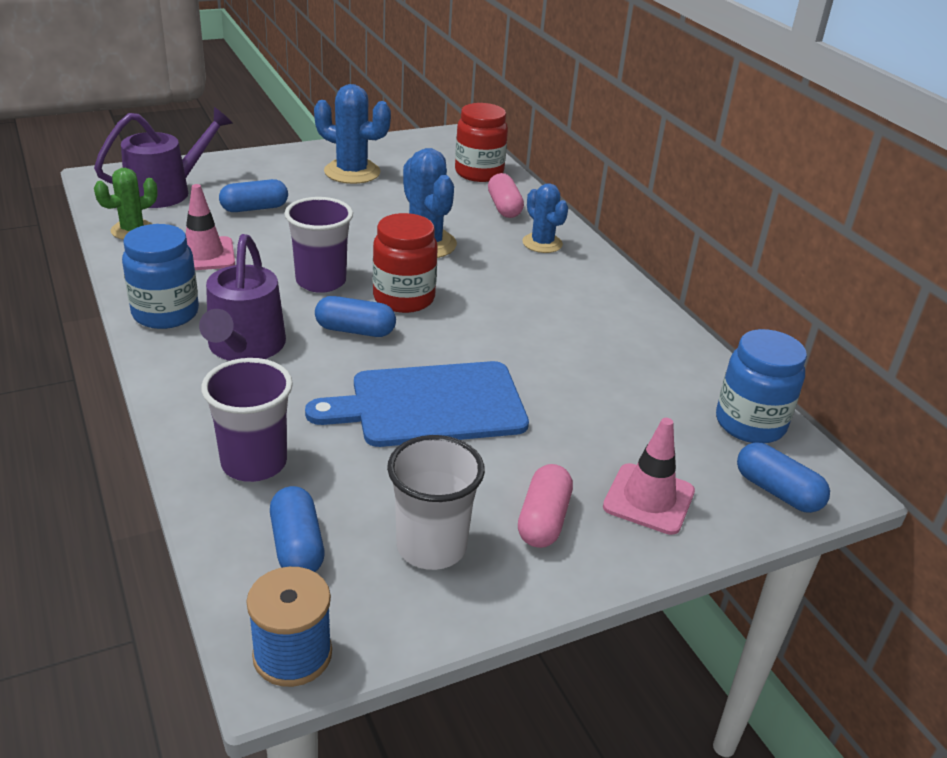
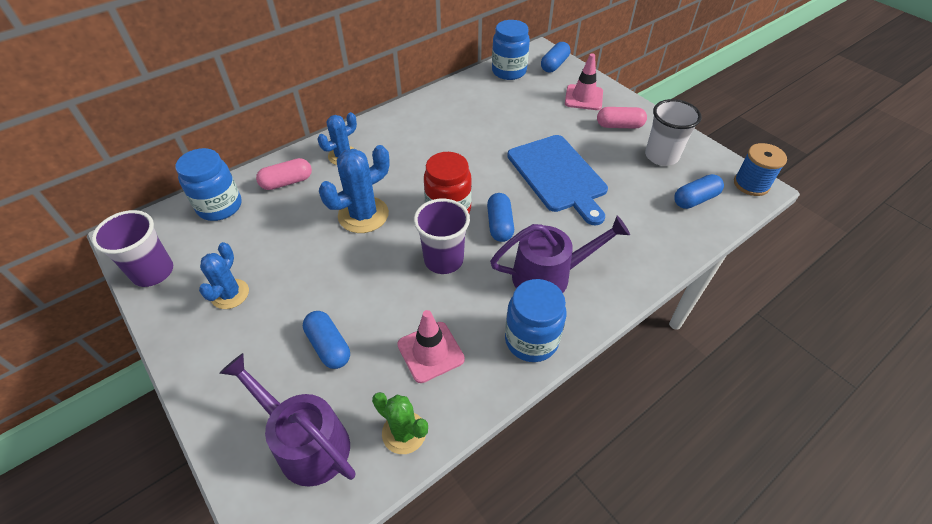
camera: 100 degrees left, 15 degrees up
(254, 463) = (652, 233): purple cup -> purple cup (153, 272)
(352, 172) = (230, 294): blue cactus -> blue cactus, size x0.65
(479, 173) = (220, 206): red jar -> blue jar

